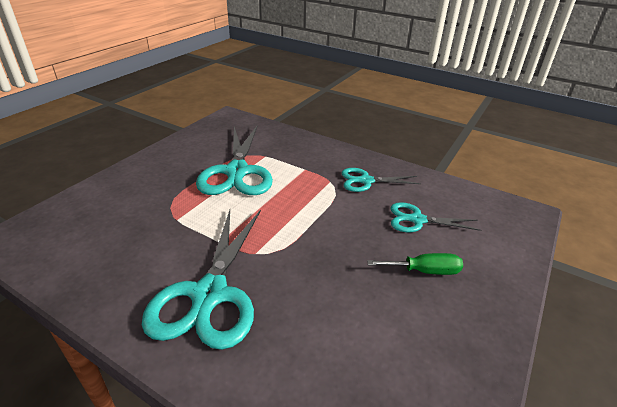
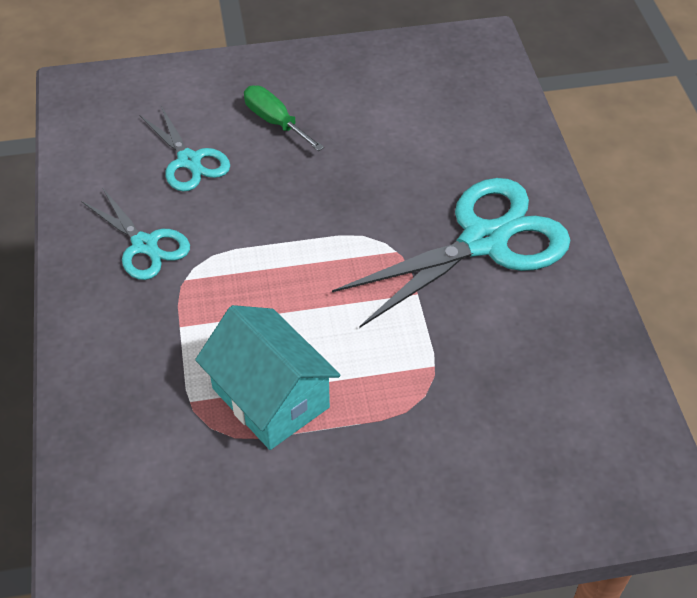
camera: 130 degrees left, 15 degrees up
(237, 172) = (270, 398): turquoise scissors -> turquoise house

